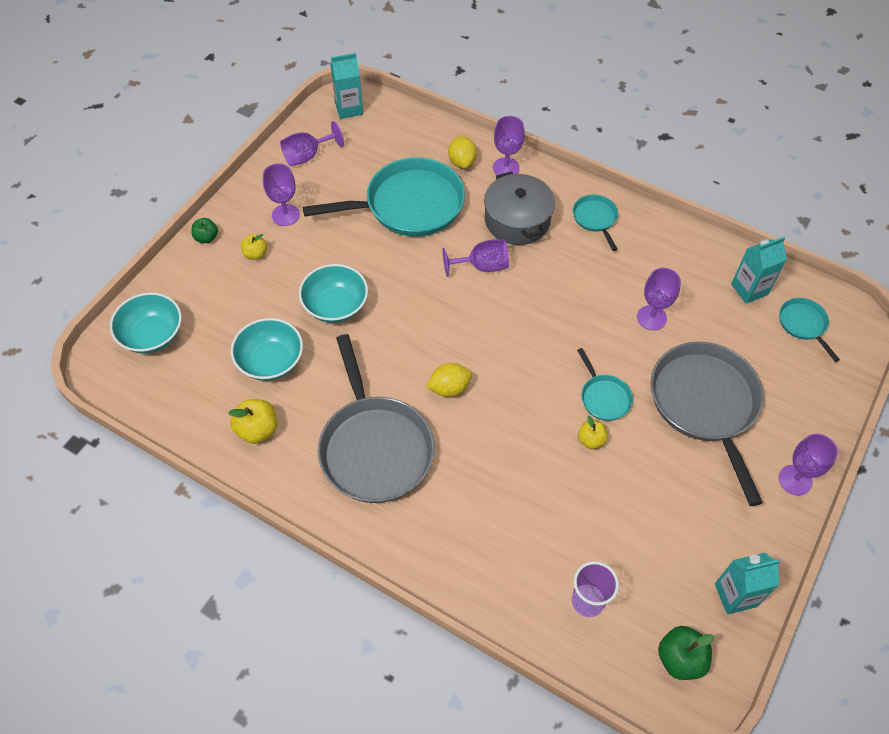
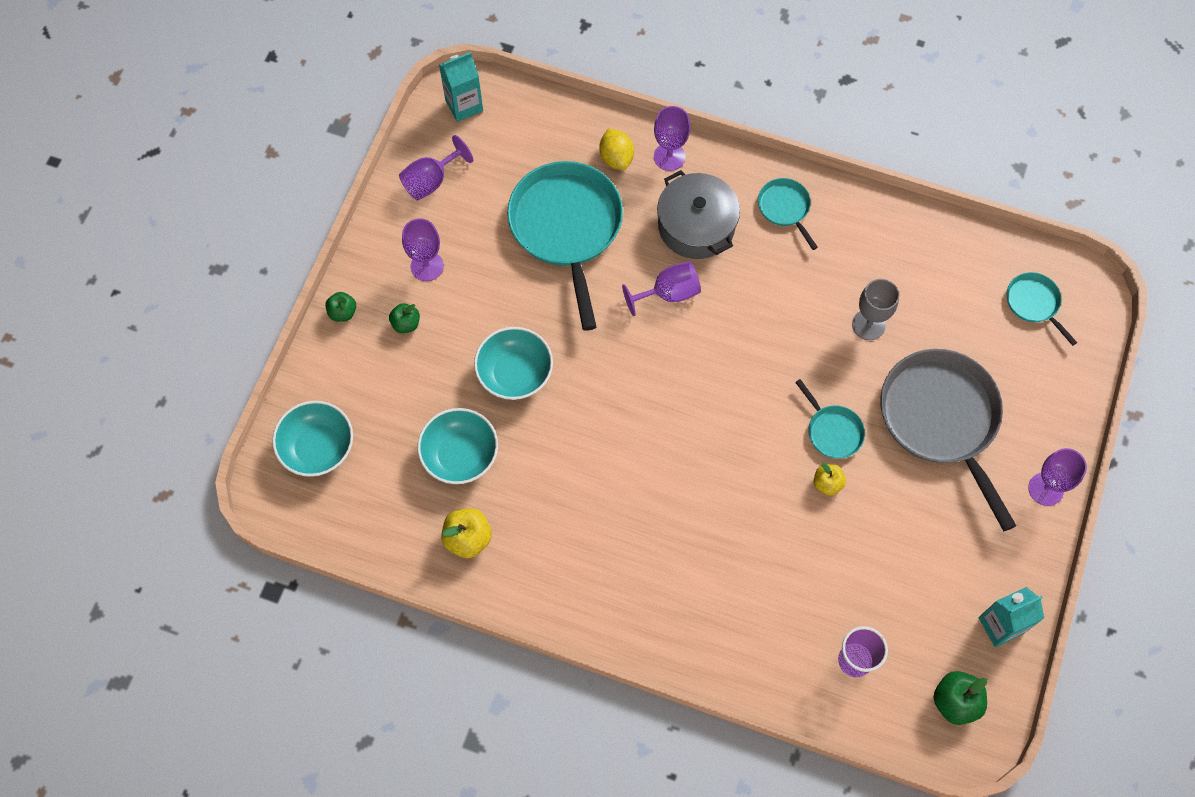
camera: 10 degrees left, 10 degrees up
(255, 254) = (406, 324): yellow apple -> green apple
(374, 447) = (599, 535): grey pan -> none
(408, 205) = (567, 228): turquoise pan -> turquoise pan turned 75 degrees counterclockwise
(449, 388) = (664, 451): yellow lemon -> none
(651, 318) = (868, 325): purple goblet -> grey goblet
(749, 289) = (970, 269): turquoise carton -> none

